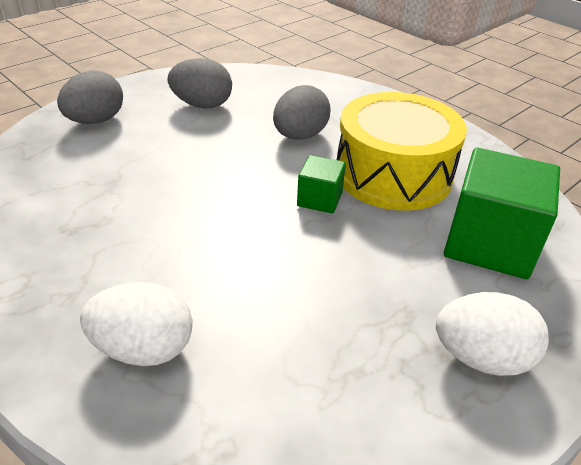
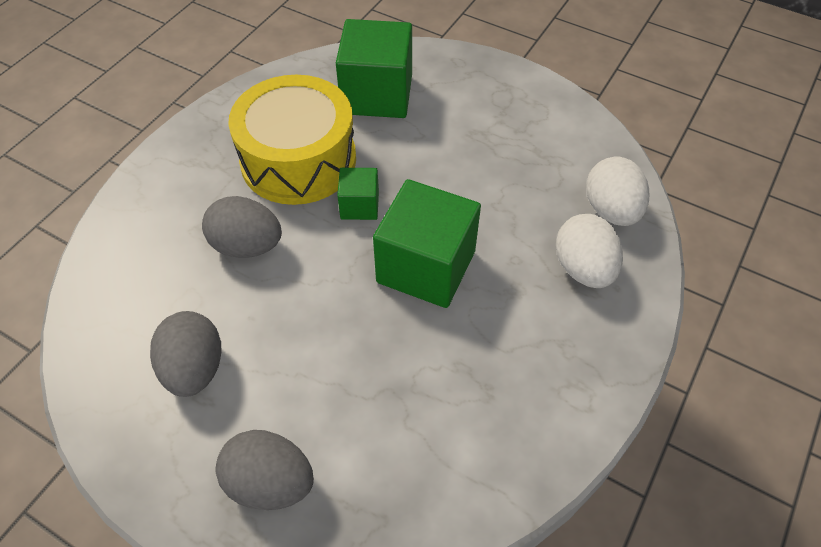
camera: 105 degrees left, 15 degrees up
(223, 224) = (426, 267): none -> green cube
(481, 357) = (494, 96): white egg -> white egg (611, 210)

